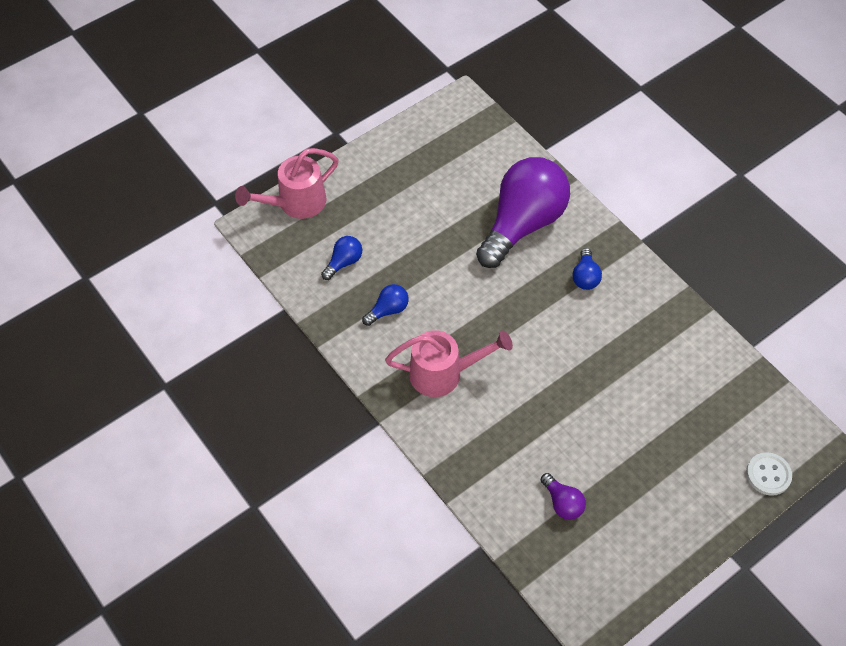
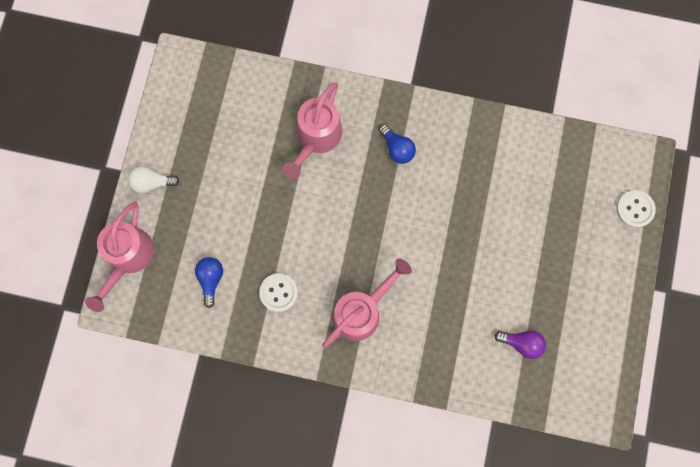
camera: 40 degrees left, 20 degrees up
(363, 166) = (152, 183): none -> white light bulb
(388, 310) = (278, 292): blue light bulb -> white button
(522, 224) = (316, 138): purple light bulb -> pink watering can

